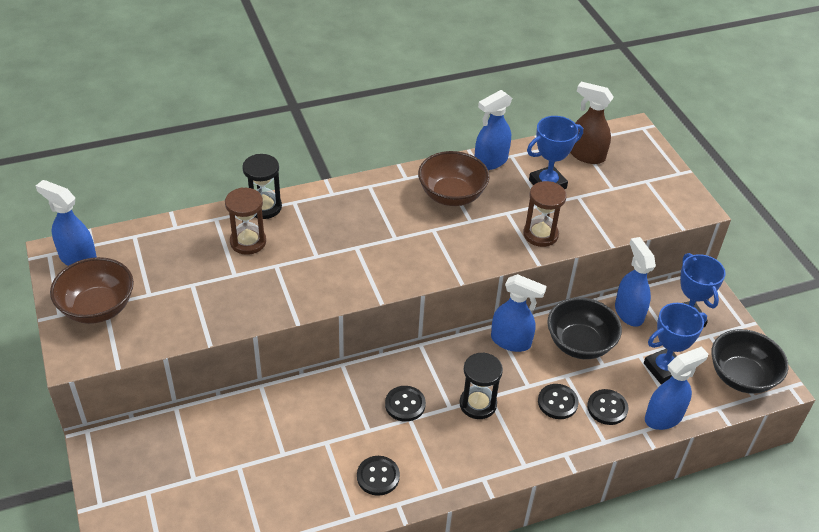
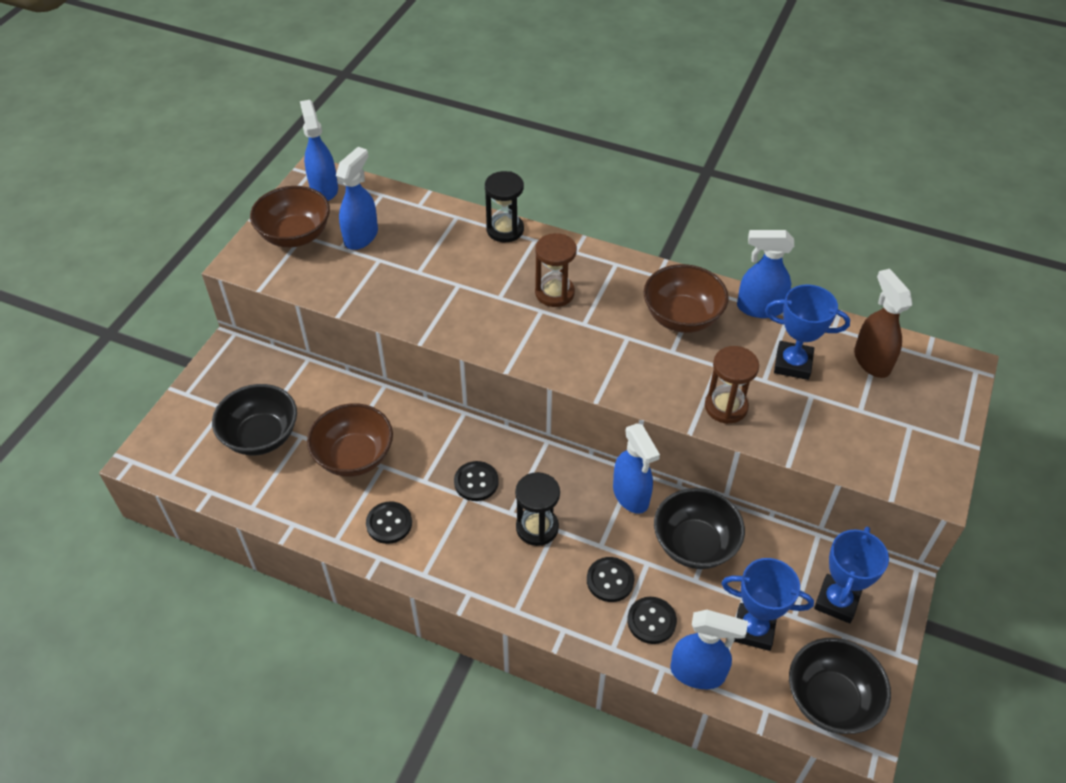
camera: 45 degrees right, 5 degrees up
(206, 489) = (261, 436): none -> black bowl
(248, 242) = (459, 251): brown hourglass -> brown hourglass (554, 293)
(298, 451) = (354, 456): none -> brown bowl
(628, 312) = (781, 551): blue spray bottle -> blue spray bottle (361, 236)

